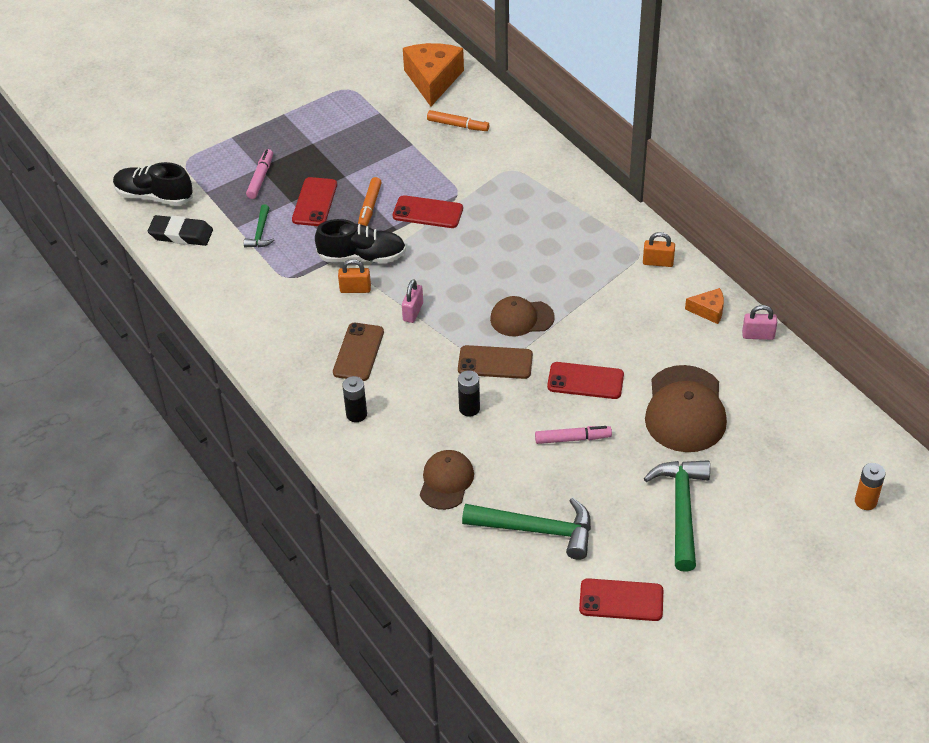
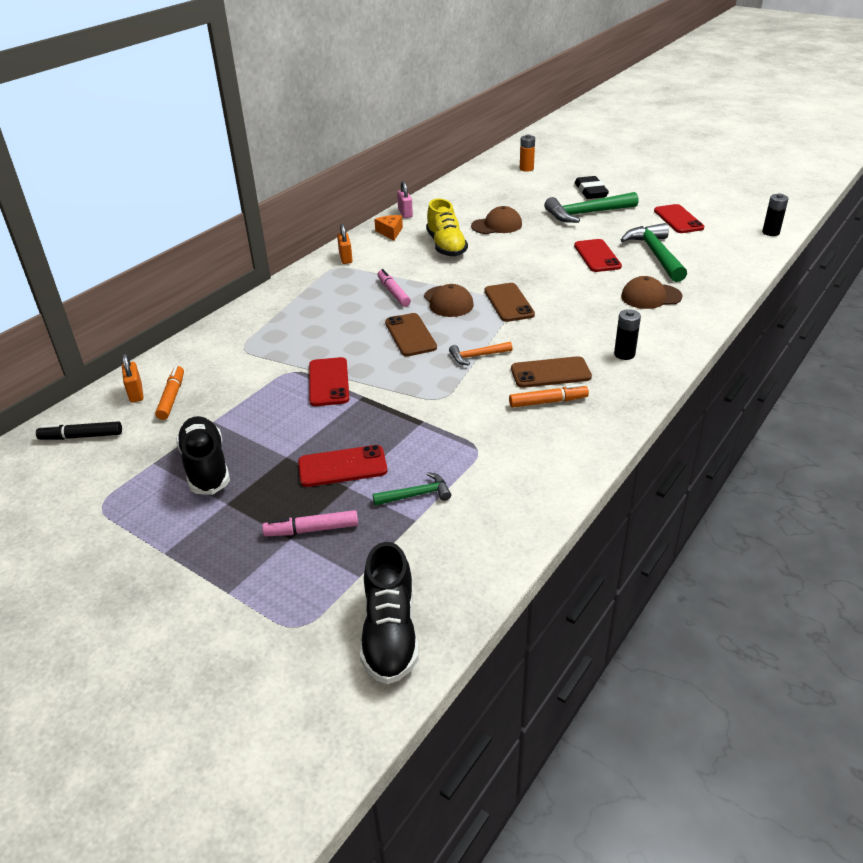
camera: 110 degrees left, 10 degrees down
(181, 234) = (455, 569): black eraser -> black eraser (591, 191)
(355, 289) = (468, 398): orange padlock -> orange padlock (136, 393)
(362, 257) = (418, 406): black shoe -> black shoe (206, 467)
(370, 207) = (335, 423): orange marker -> orange marker (548, 402)
(413, 312) = (477, 356): pink padlock -> orange hammer
(433, 80) = (81, 436): orange cheese -> black marker
(469, 408) = (568, 303): black battery -> black battery (770, 232)
(473, 277) = (410, 335): none -> brown phone
(572, 439) = (560, 257): pink marker -> pink marker (393, 293)
(585, 381) = (498, 263): red phone -> red phone (597, 256)
(649, 349) = (446, 246): none -> yellow shoe
(685, 409) = (497, 225): brown cap -> brown cap, size x0.62

